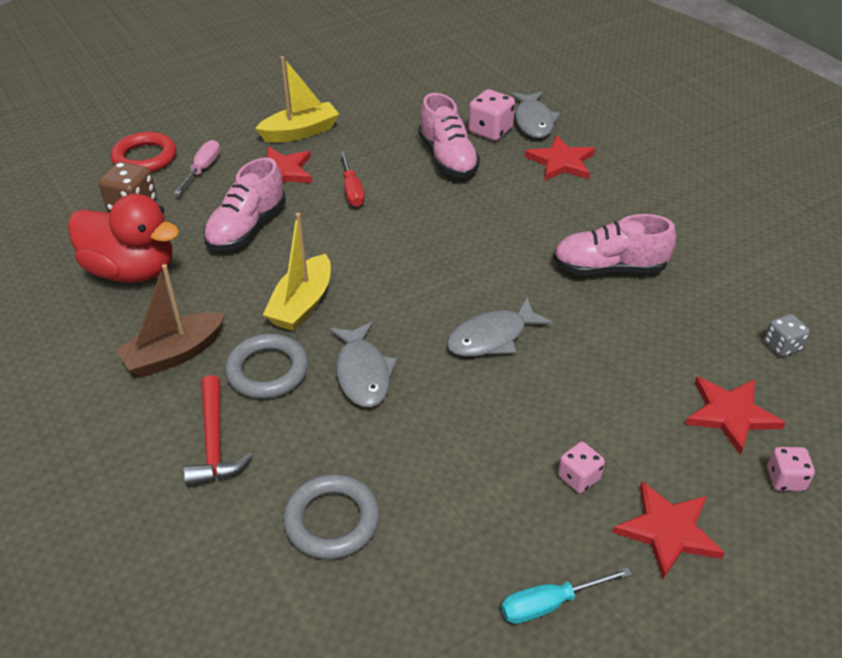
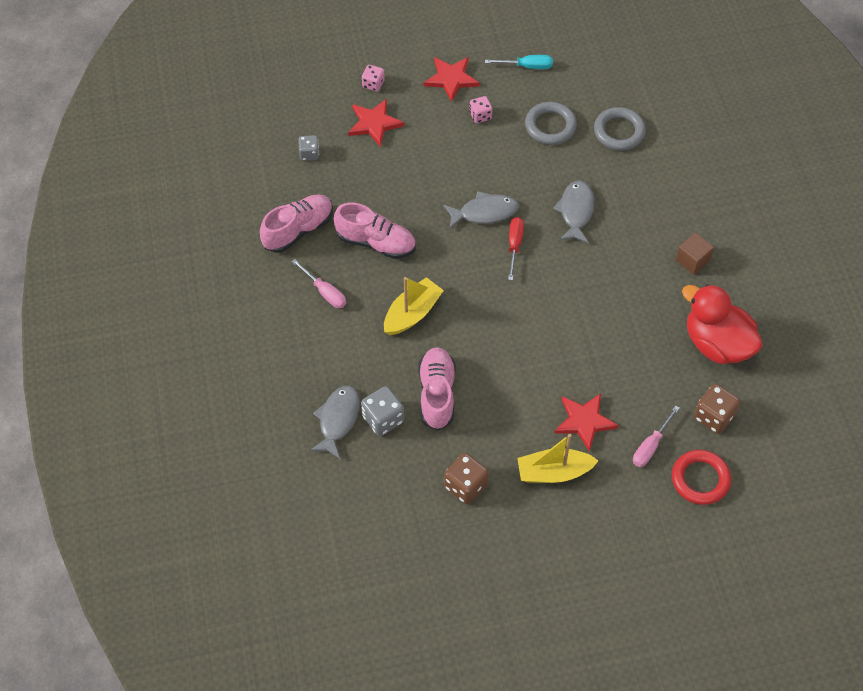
camera: 160 degrees left, 15 degrees up
(174, 354) = (692, 260): brown boat -> brown cube
(214, 442) = (674, 192): red hammer -> none
(247, 228) = (625, 362): pink shoe -> pink shoe (298, 230)
(267, 371) = (634, 230): grey ring -> grey ring (550, 126)
(302, 304) = (600, 275): yellow boat -> yellow boat (412, 313)
(352, 190) = (531, 379): red screwdriver -> red screwdriver (514, 245)
(383, 107) = (465, 486): none -> brown dice
(490, 131) = (383, 419): pink dice -> grey dice
(561, 162) = (345, 359): red star -> none
(628, 208) = (325, 292): none -> pink screwdriver

